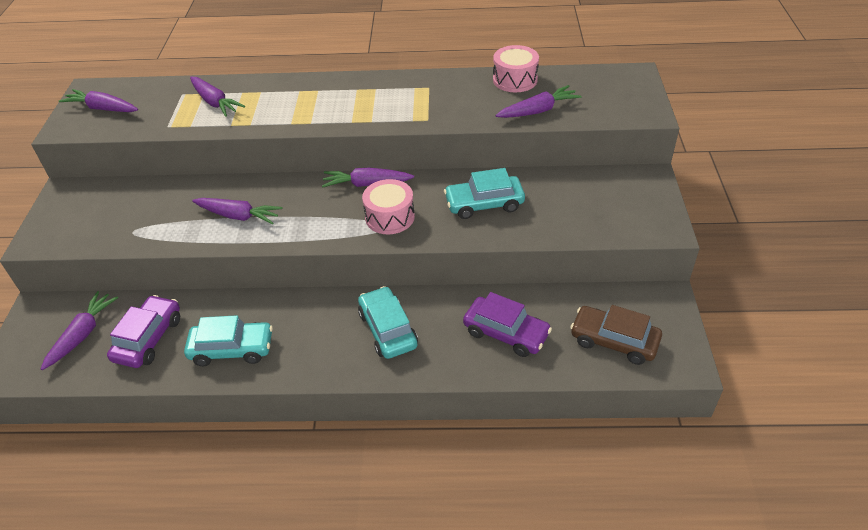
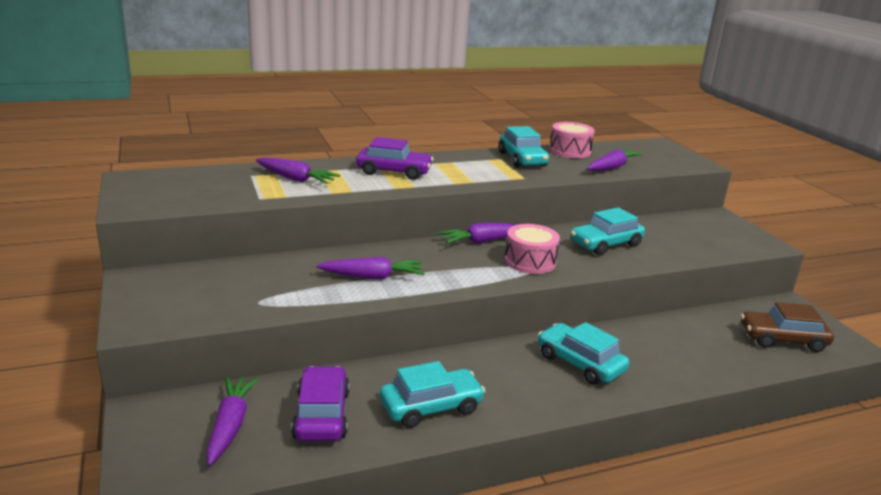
camera: 25 degrees left, 20 degrees down
(102, 108) = (164, 190): purple carrot -> none
(451, 90) = (522, 159): none -> turquoise car
(506, 333) = (689, 348): purple car -> purple car (394, 171)

